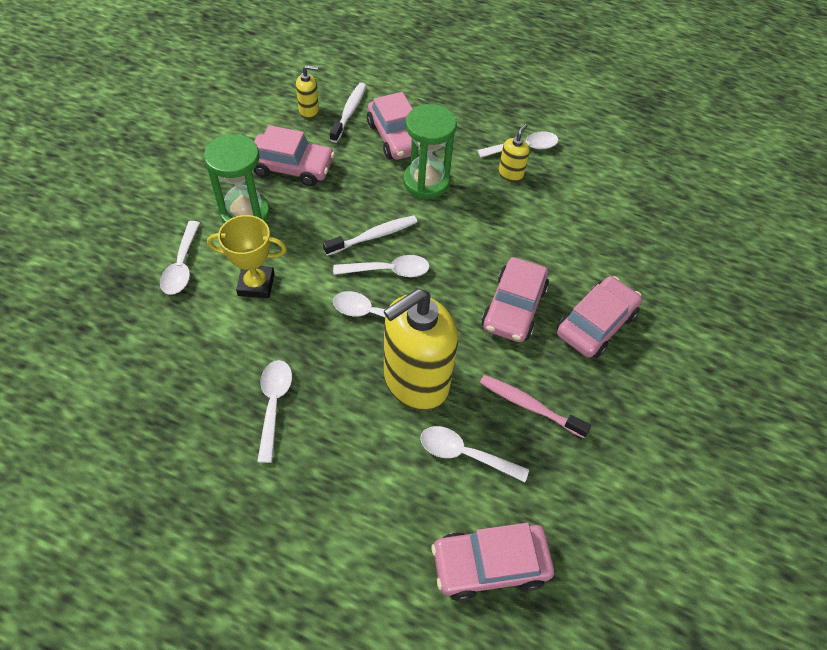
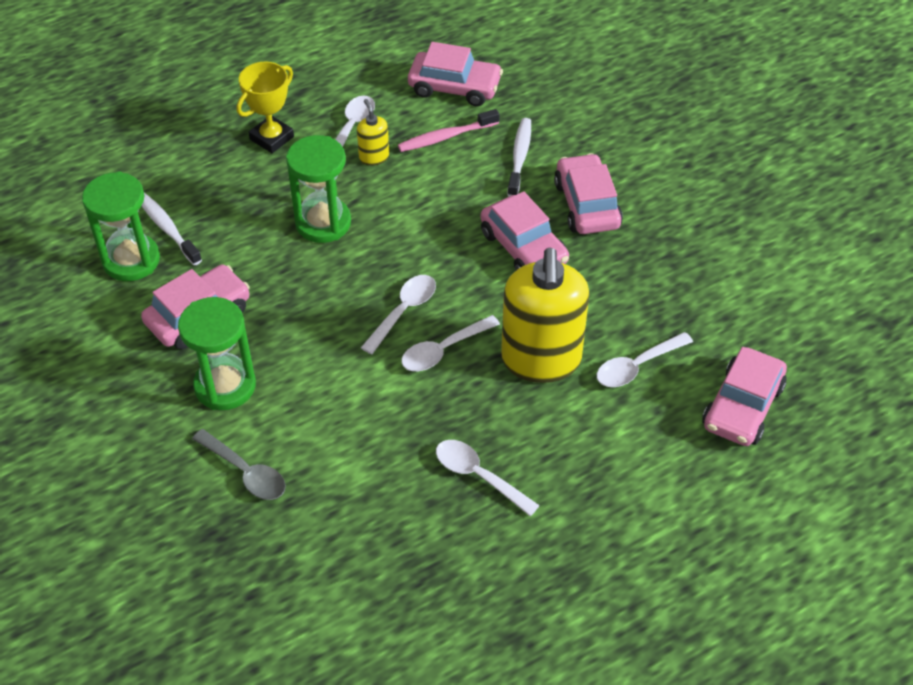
camera: 50 degrees left, 5 degrees down
(182, 265) = (245, 472): white spoon -> grey spoon
(256, 284) = (327, 422): yellow trophy -> yellow trophy (272, 138)
(309, 111) = (131, 260): yellow soap dispenser -> green hourglass
(374, 236) = (352, 299): white toothbrush -> white toothbrush (519, 157)
(396, 137) = (242, 212): pink car -> pink car (454, 87)
(529, 405) = (626, 297): pink toothbrush -> pink toothbrush (445, 137)

